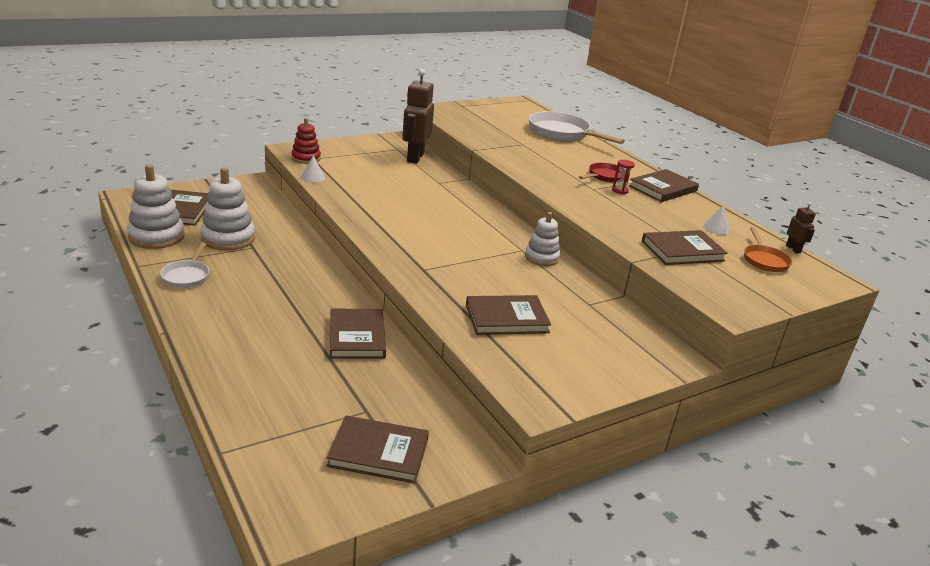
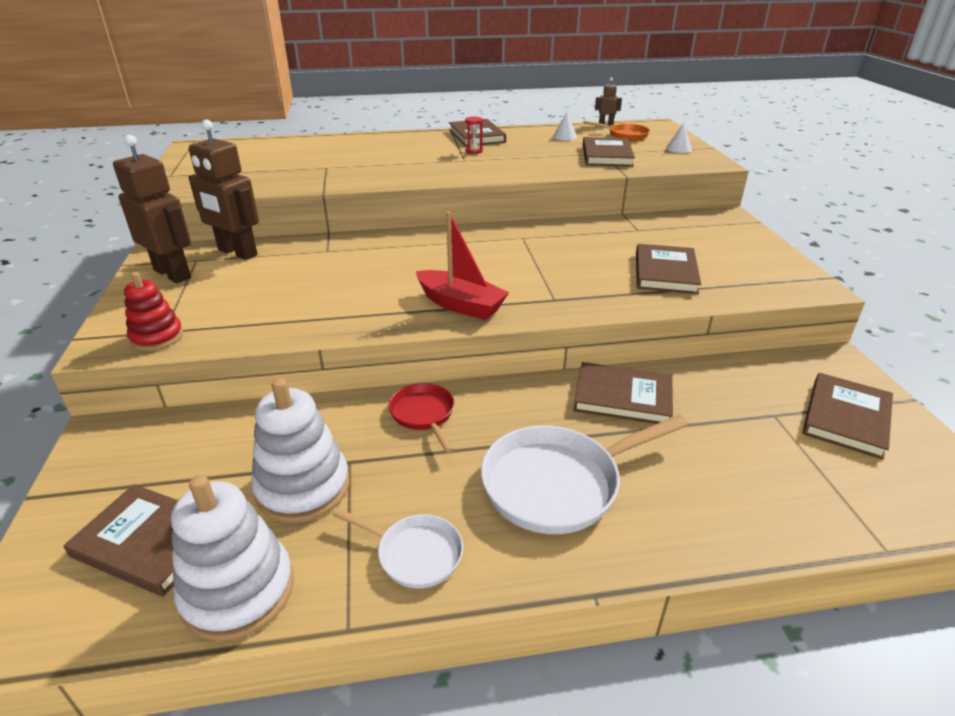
camera: 65 degrees left, 5 degrees up
(313, 177) = (237, 340): white cone -> white cone (678, 149)
(375, 147) = (173, 274): none -> brown robot
(392, 235) = (460, 305): none -> red boat
(541, 258) = (542, 231): white stacking toy -> none
(562, 133) = (311, 145): white pan -> white pan (559, 483)
(605, 176) = (437, 150): red pan -> red pan (424, 415)

